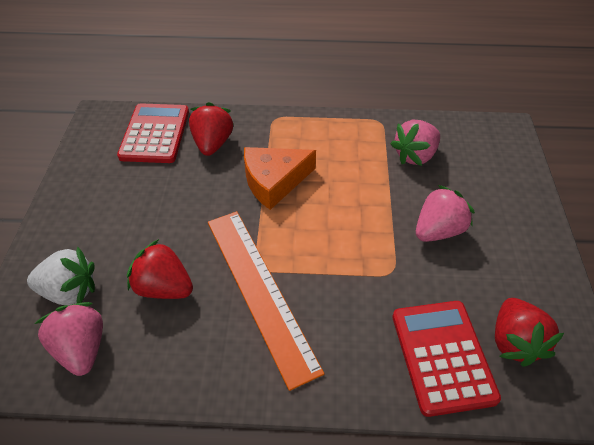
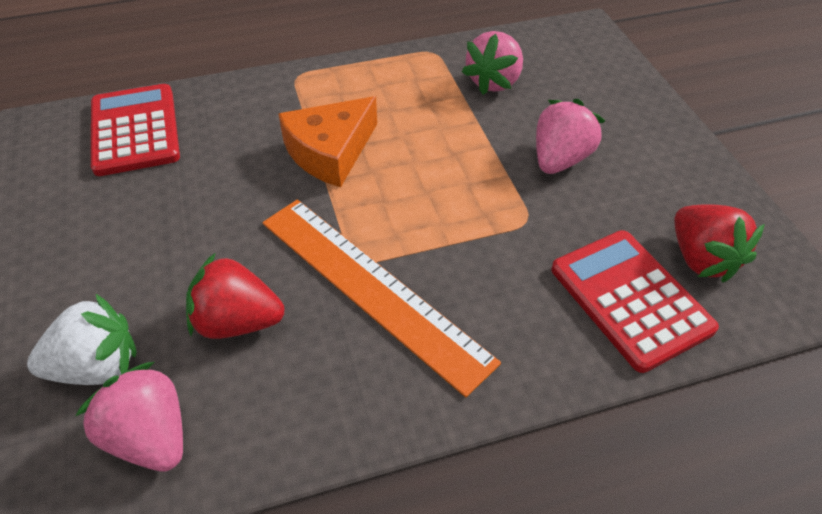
camera: 20 degrees left, 0 degrees up
(212, 143) = (225, 124): red strawberry -> none

